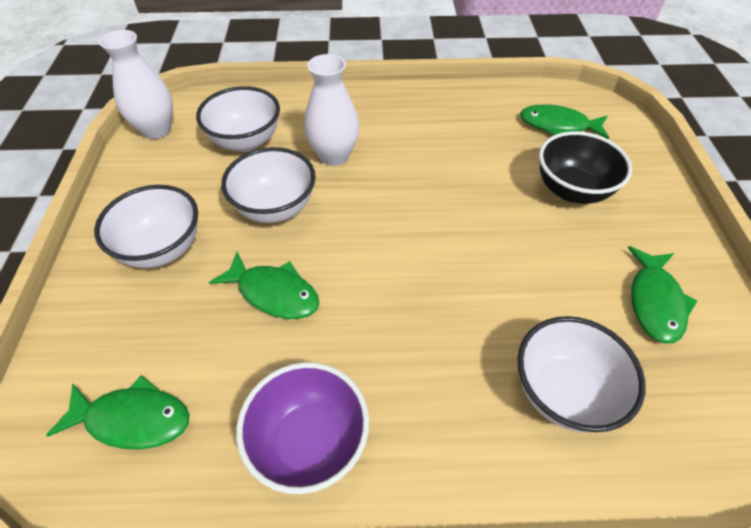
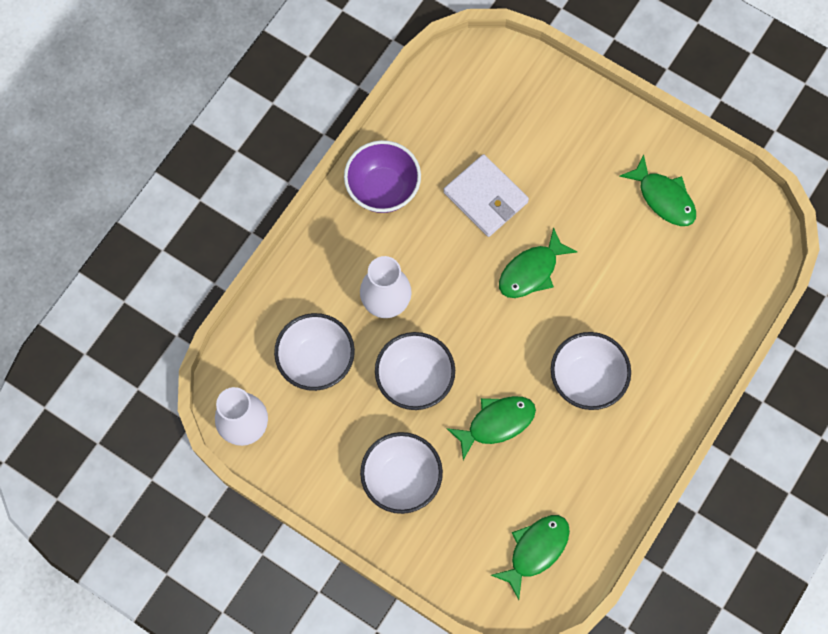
camera: 55 degrees left, 20 degrees up
(309, 442) = (615, 459): purple bowl -> purple bowl (383, 189)
(492, 168) = (485, 197): none -> white wallet
(558, 126) = (476, 109): green fish -> green fish (531, 271)
(563, 392) = (679, 303): white bowl -> white bowl (586, 379)
(571, 190) = (546, 162): black bowl -> none

